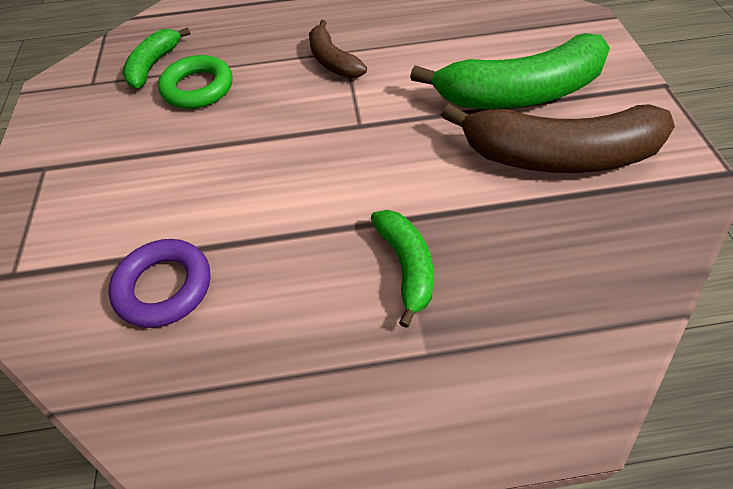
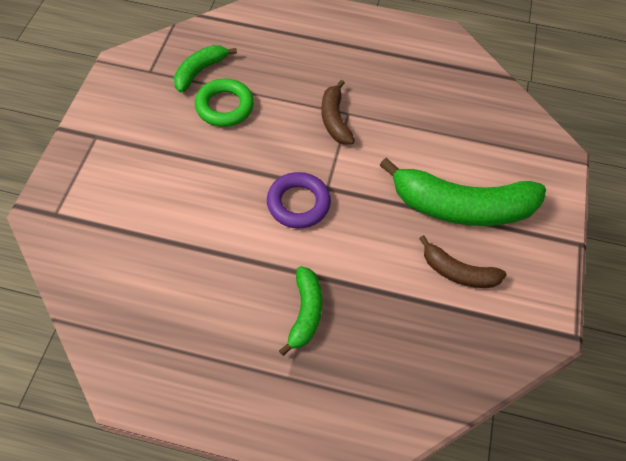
camera: 15 degrees right, 5 degrees up
(164, 287) = (146, 263): purple ring -> purple ring (298, 203)
(558, 155) = (458, 272): brown banana -> brown banana, size x0.53

